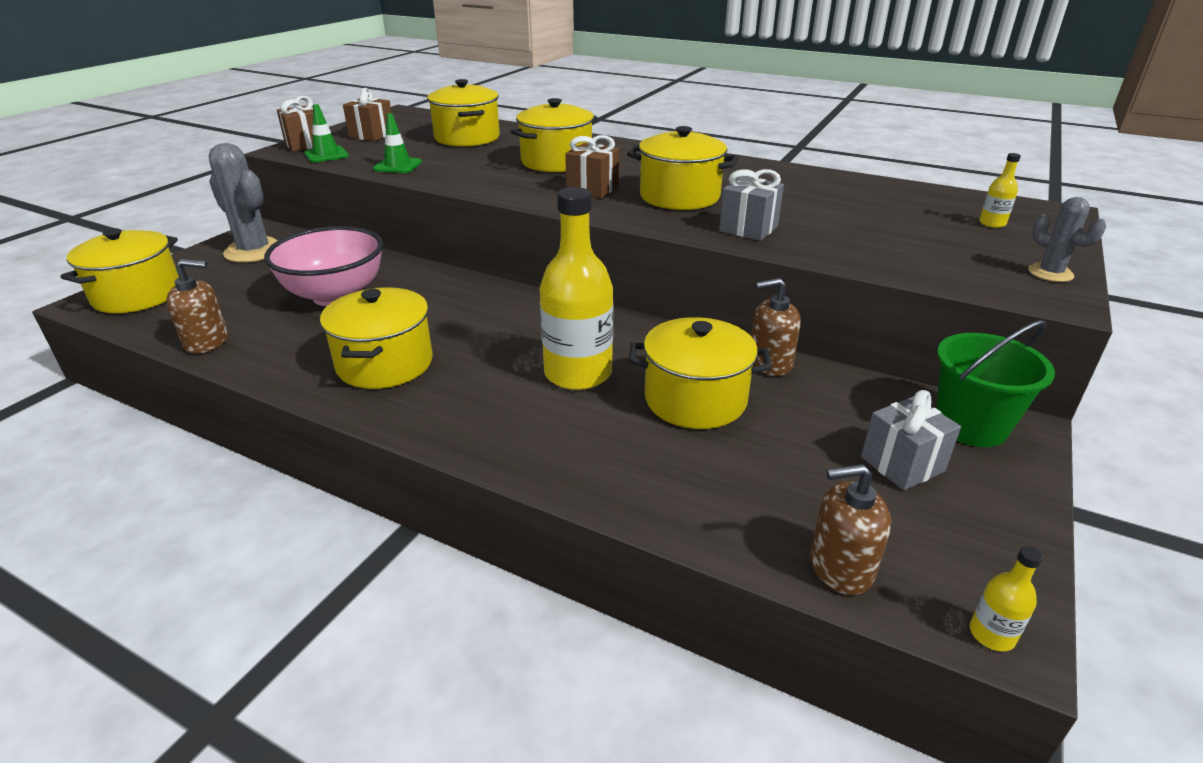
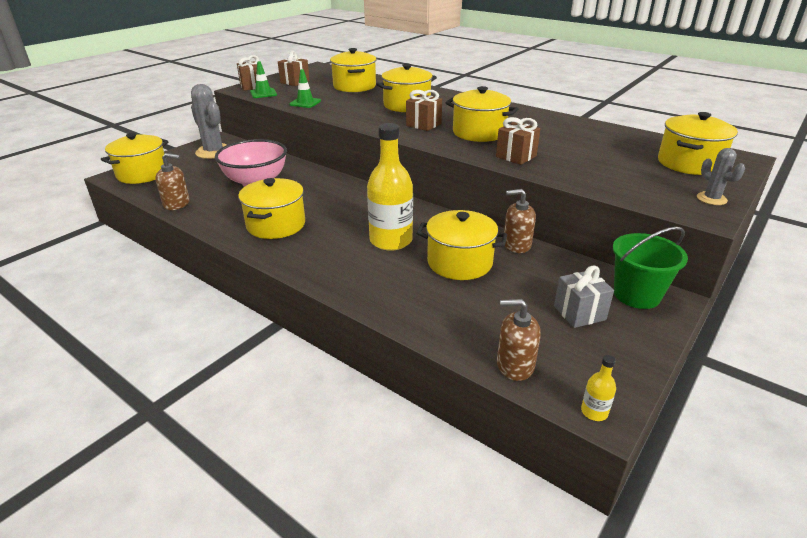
camera: 10 degrees right, 0 degrees up
(748, 229) = (516, 156): grey gift -> brown gift
(992, 223) = (689, 163): yellow bottle -> yellow pot

